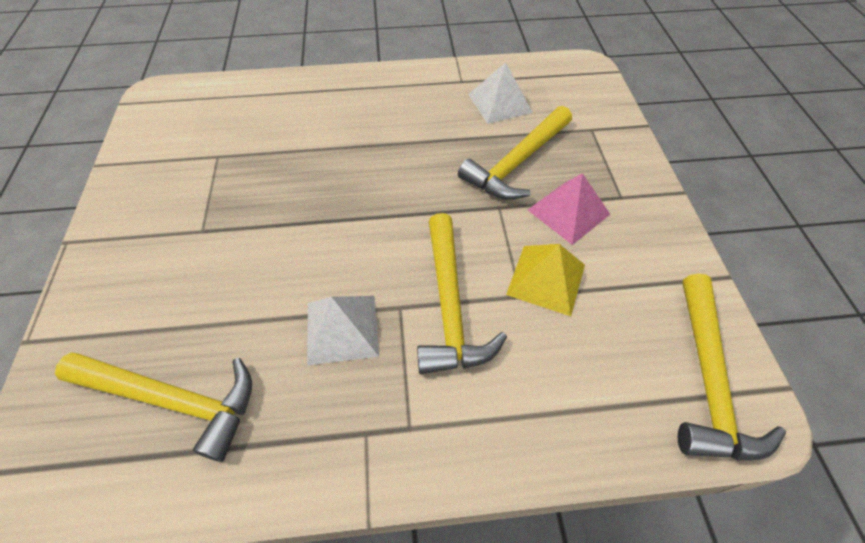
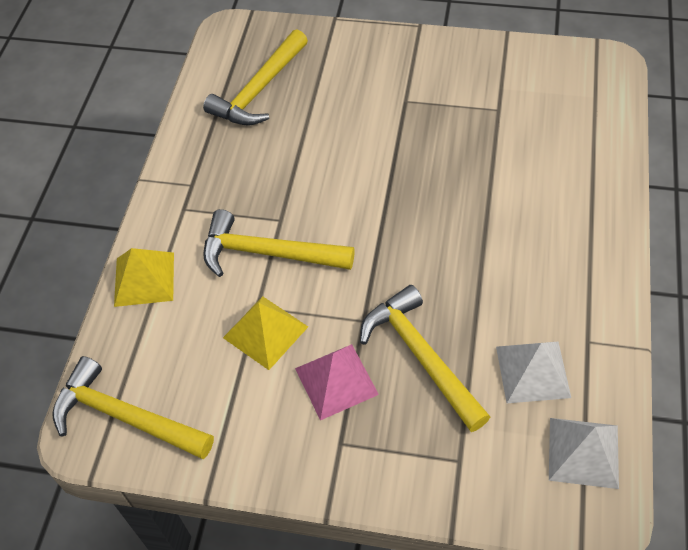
camera: 110 degrees right, 0 degrees up
(342, 328) = (275, 181): white pyramid -> white pyramid (583, 452)
(533, 434) = (144, 279): none -> yellow pyramid

